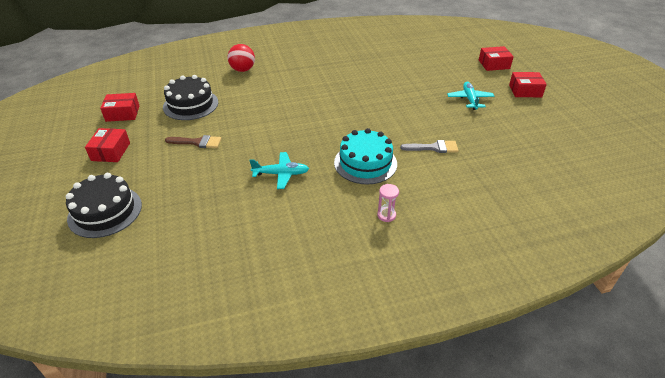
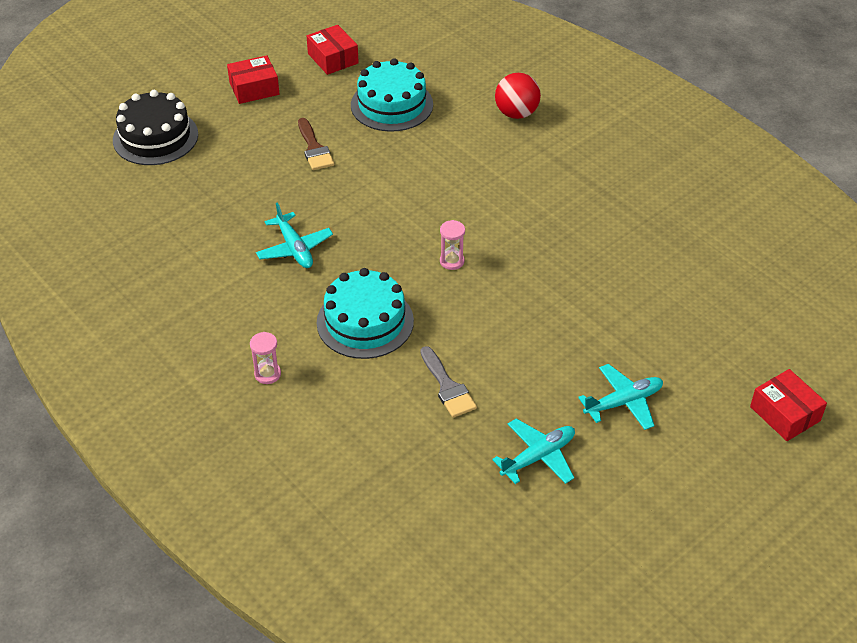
camera: 65 degrees right, 5 degrees up
(190, 104) = (391, 105): black cake -> turquoise cake
(338, 120) = (452, 261): none -> pink hourglass
(496, 133) = (538, 457): none -> turquoise plane
(525, 91) = (714, 477): red box -> none

